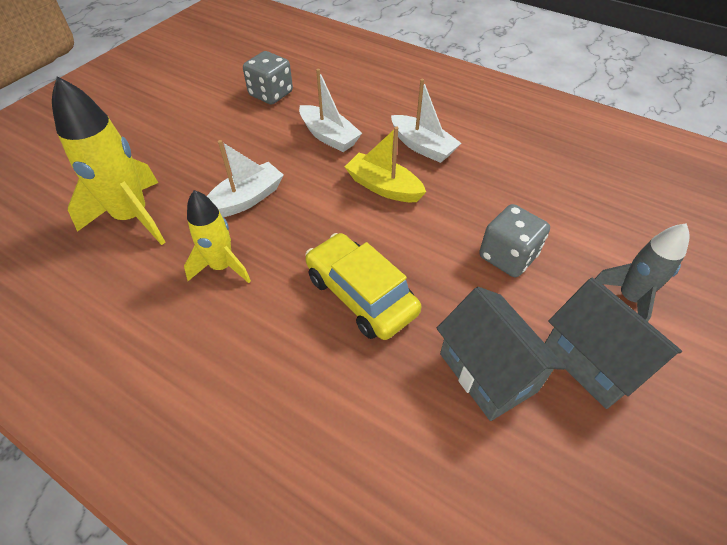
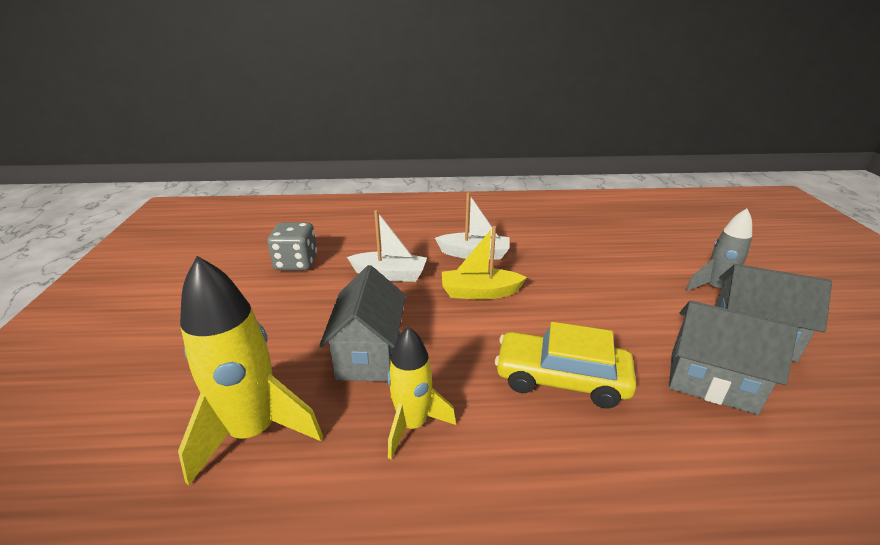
camera: 35 degrees left, 20 degrees down
(246, 199) = (369, 354): white boat -> grey house
(507, 256) = (621, 299): grey dice -> none

